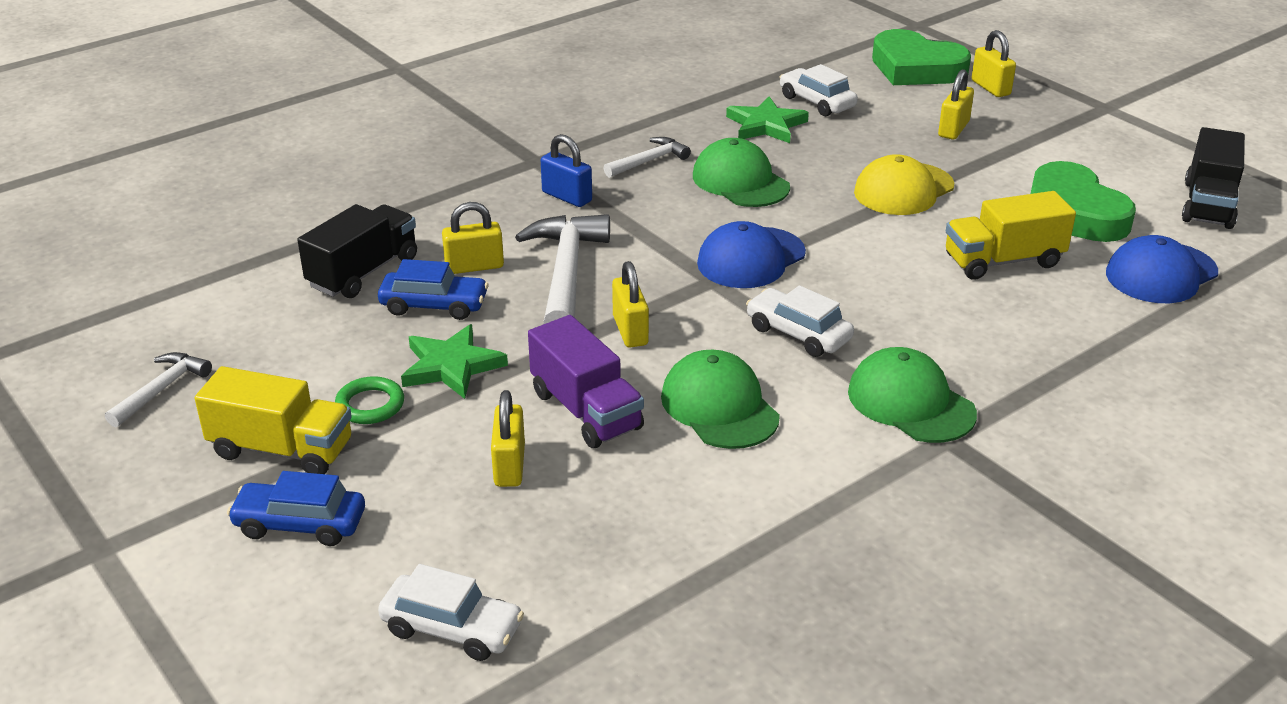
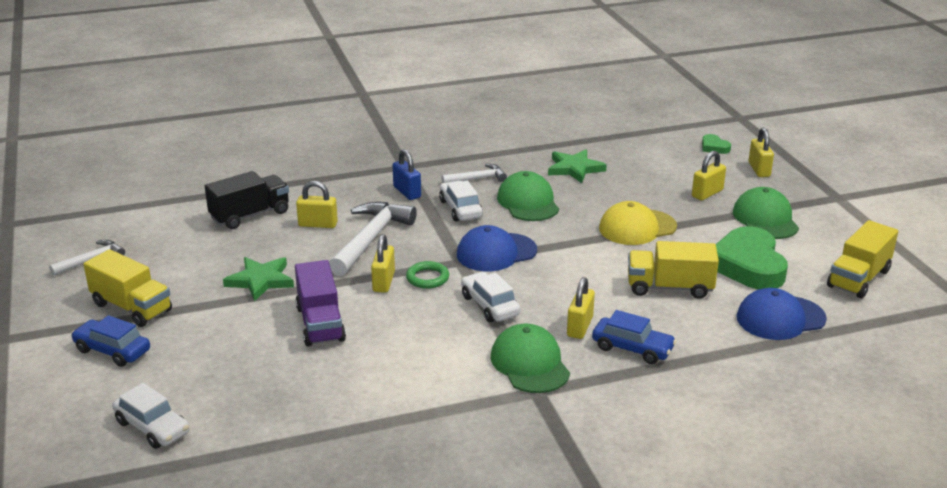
camera: 20 degrees right, 5 degrees down
(370, 405) = (198, 293): green ring -> green ring (427, 278)
(434, 305) = (277, 243): blue car -> blue car (632, 348)
(509, 465) = (251, 345): yellow padlock -> yellow padlock (579, 327)
(719, 406) = (404, 339): green cap -> green cap (765, 219)
(816, 102) = (622, 159): white car -> white car (460, 209)
(916, 68) = (714, 147): green heart -> green heart, size x0.44
(1208, 204) = (858, 278): black truck -> yellow truck

